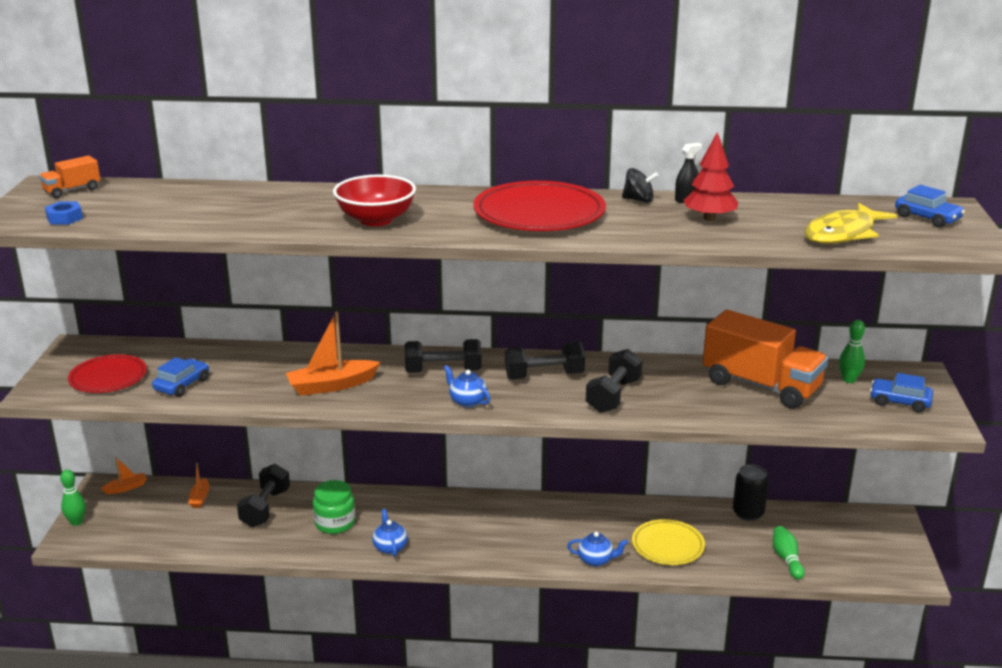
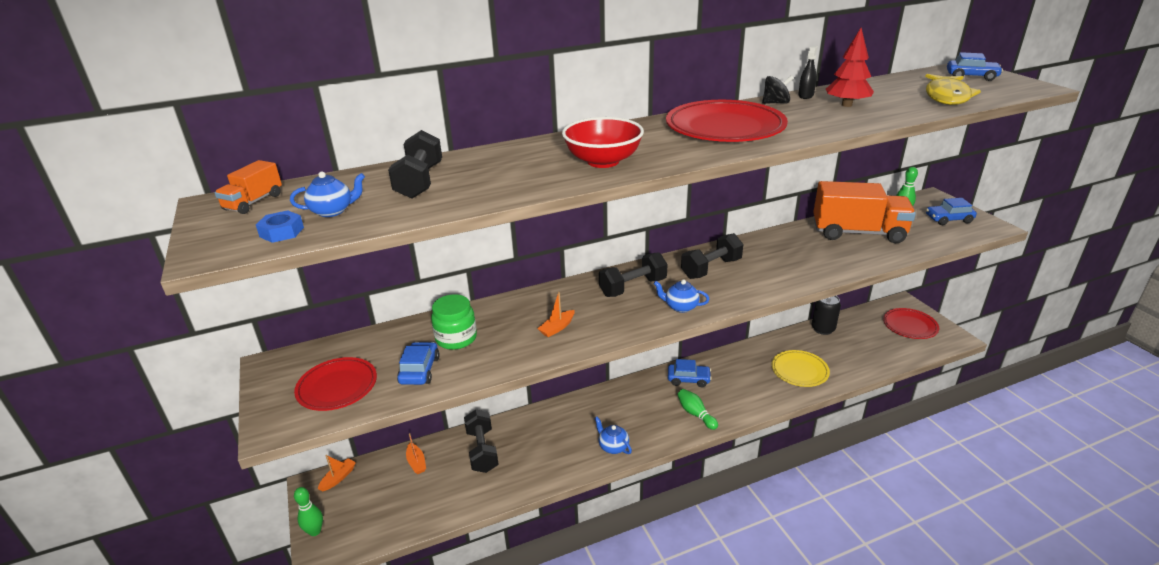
camera: 25 degrees left, 5 degrees up
(331, 386) = (557, 328): orange boat -> orange boat, size x0.54
(335, 523) = (551, 442): green jar -> green jar (456, 338)
(531, 513) = (688, 379): none -> blue car
(596, 560) = (766, 400): blue teapot -> blue teapot (333, 211)
(613, 396) = (777, 269): black dumbbell -> black dumbbell (420, 181)
(786, 559) = (877, 353): green bowling pin -> green bowling pin (695, 414)
(867, 545) = (909, 326): none -> red plate

